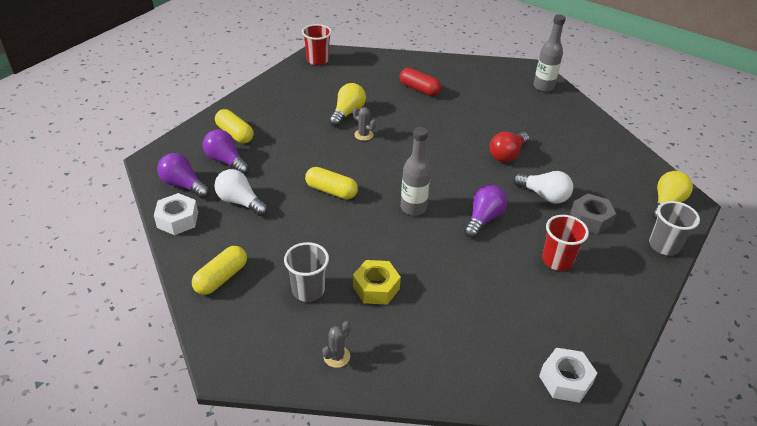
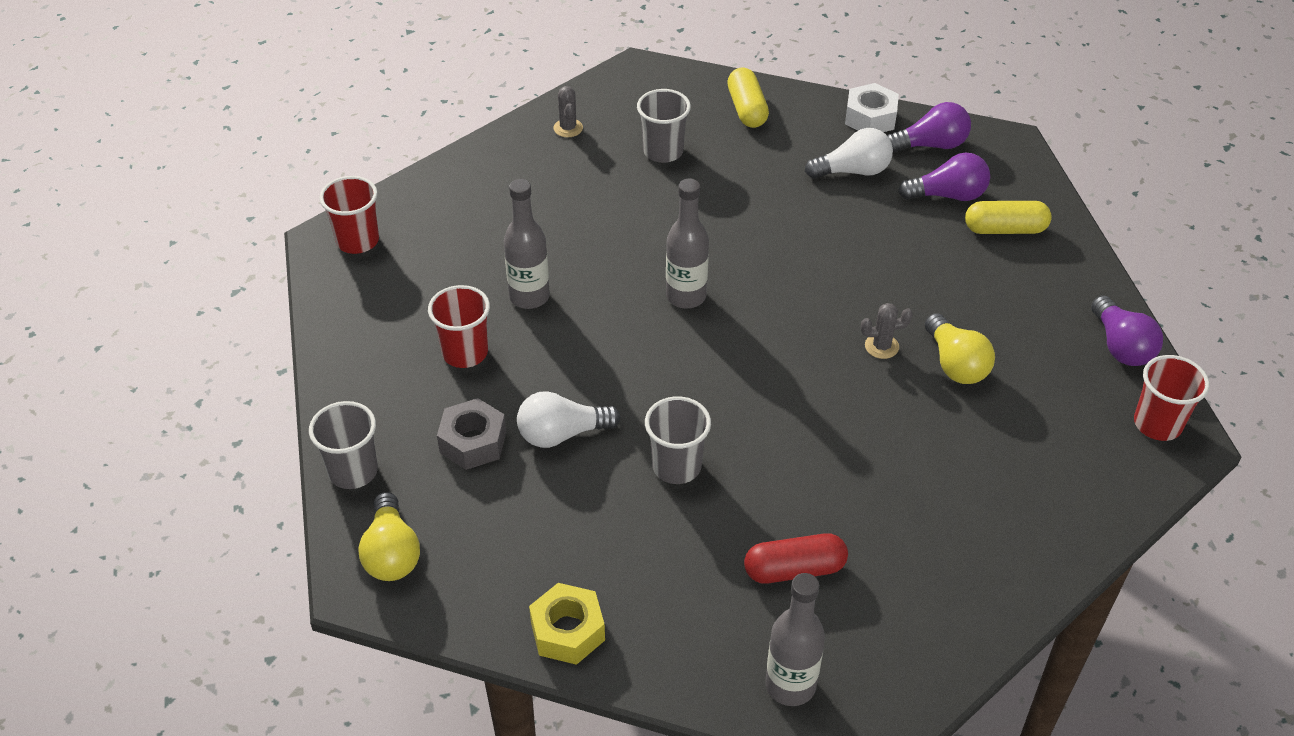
camera: 135 degrees right, 5 degrees up
(331, 191) = (794, 248): yellow capsule -> none
(376, 288) = (609, 195): yellow nut -> yellow nut (567, 631)
(419, 89) = (946, 494): red capsule -> red capsule (794, 569)
(483, 219) = (596, 343): purple light bulb -> purple light bulb (1121, 346)
(492, 264) = (529, 297): none -> grey bottle
(507, 155) = (676, 466): red light bulb -> grey cup
(565, 380) = (357, 241): white nut -> red cup

